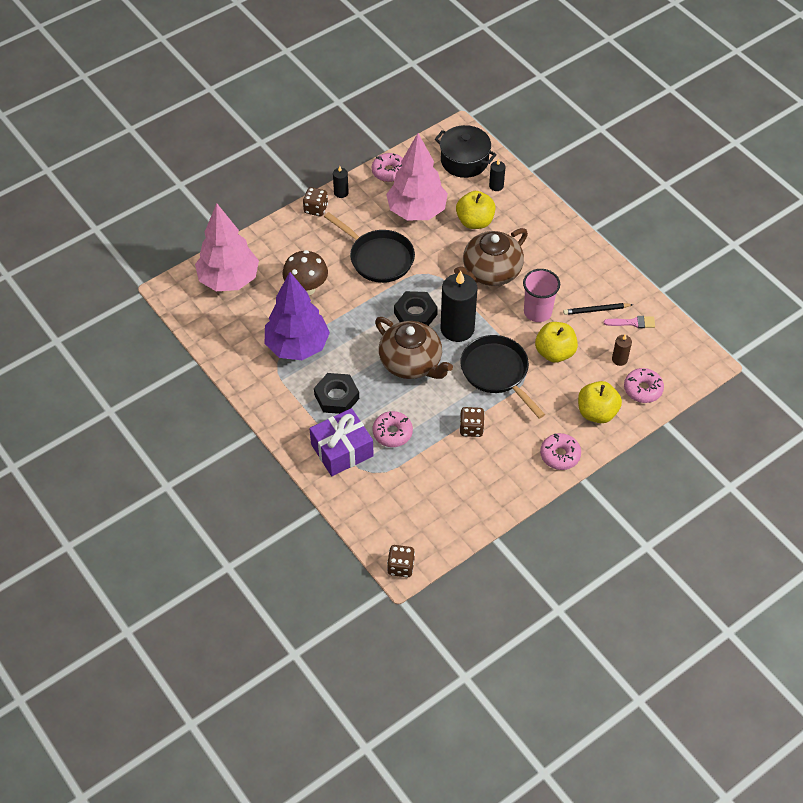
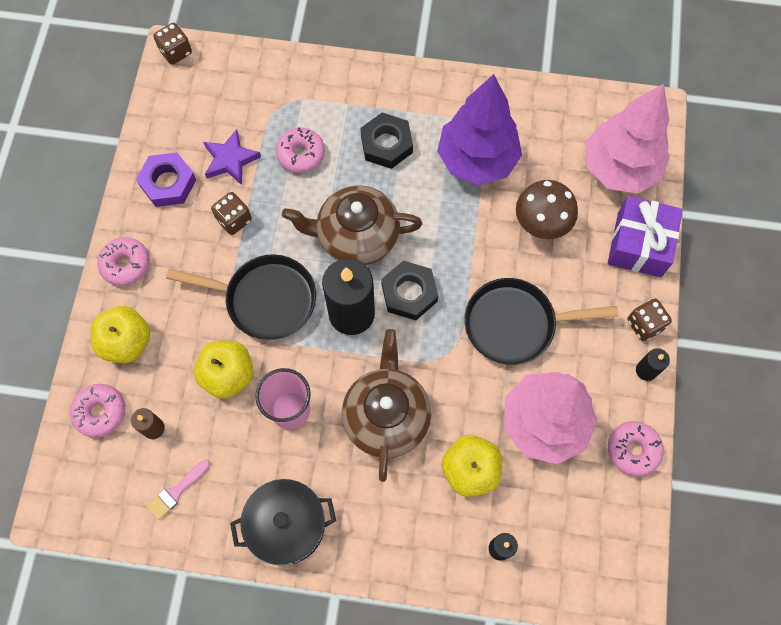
camera: 135 degrees right, 15 degrees up
(342, 450) = (327, 102): purple gift -> purple gift (639, 244)
(438, 465) = (230, 160): none -> purple star
(464, 161) = (573, 552): black pot -> black pot (286, 525)
(489, 482) = (168, 183): none -> purple nut
(596, 310) = (230, 471): black pencil -> none

